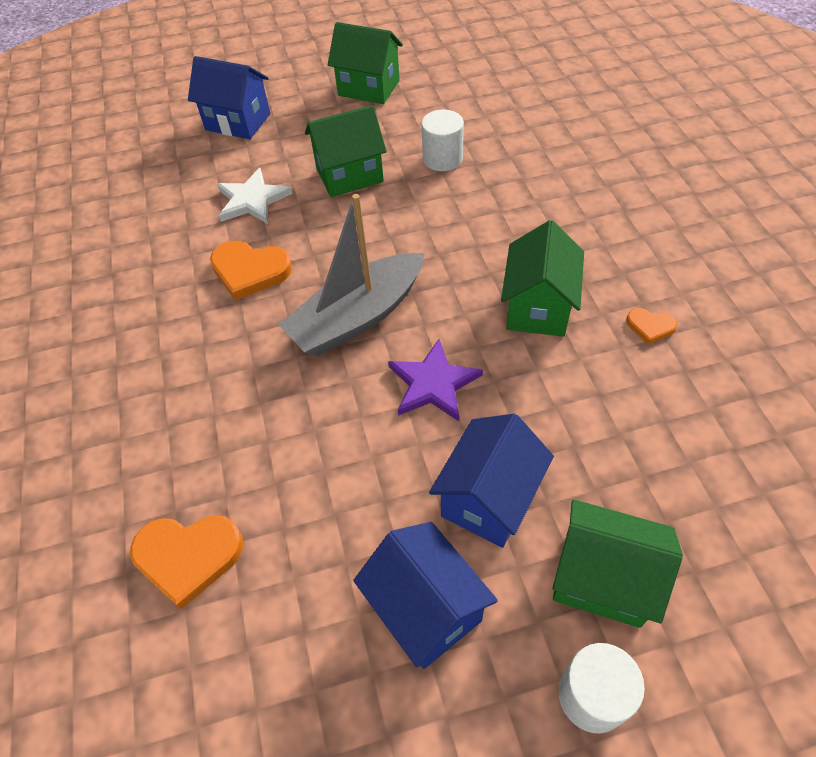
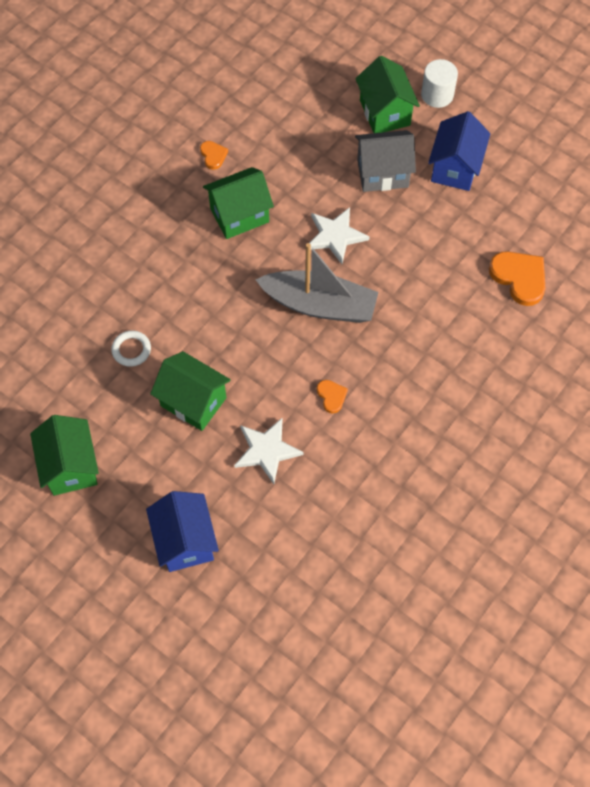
camera: 130 degrees left, 10 degrees up
(250, 271) = (331, 396): orange heart -> orange heart, size x0.53
(433, 383) = (335, 236): purple star -> white star
(442, 159) = (131, 350): white cylinder -> white ring
(489, 499) = (382, 173): blue house -> grey house

